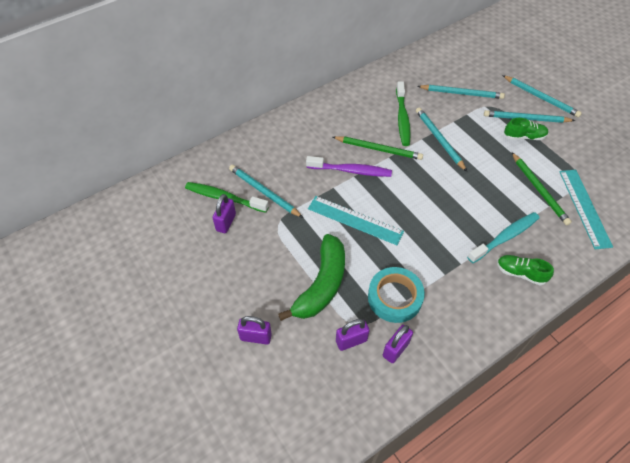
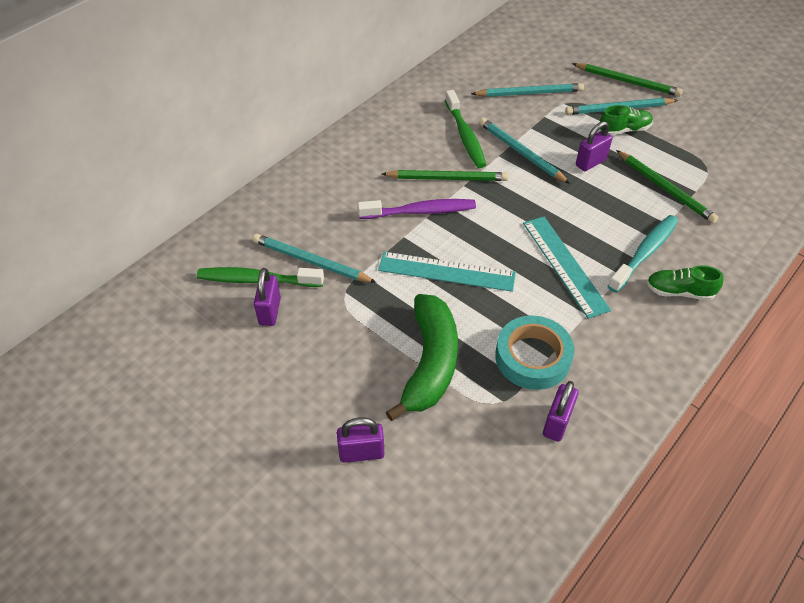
camera: 15 degrees left, 5 degrees down
(351, 341) = (494, 426): purple padlock -> purple padlock (590, 162)
(541, 97) = (627, 82): turquoise pencil -> green pencil
(584, 208) = (726, 199): turquoise ruler -> turquoise ruler (564, 265)

